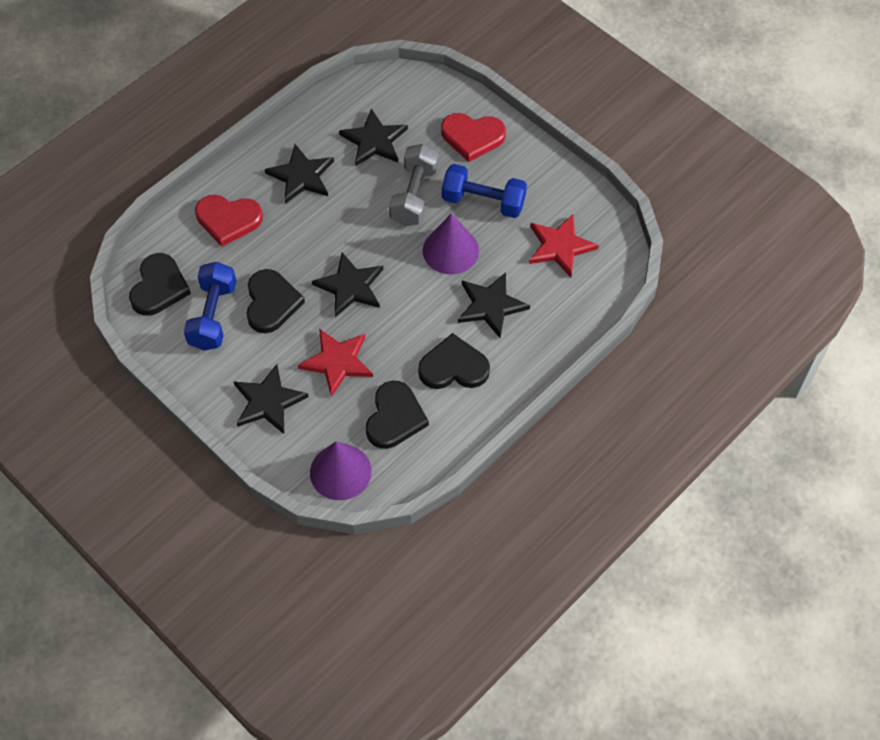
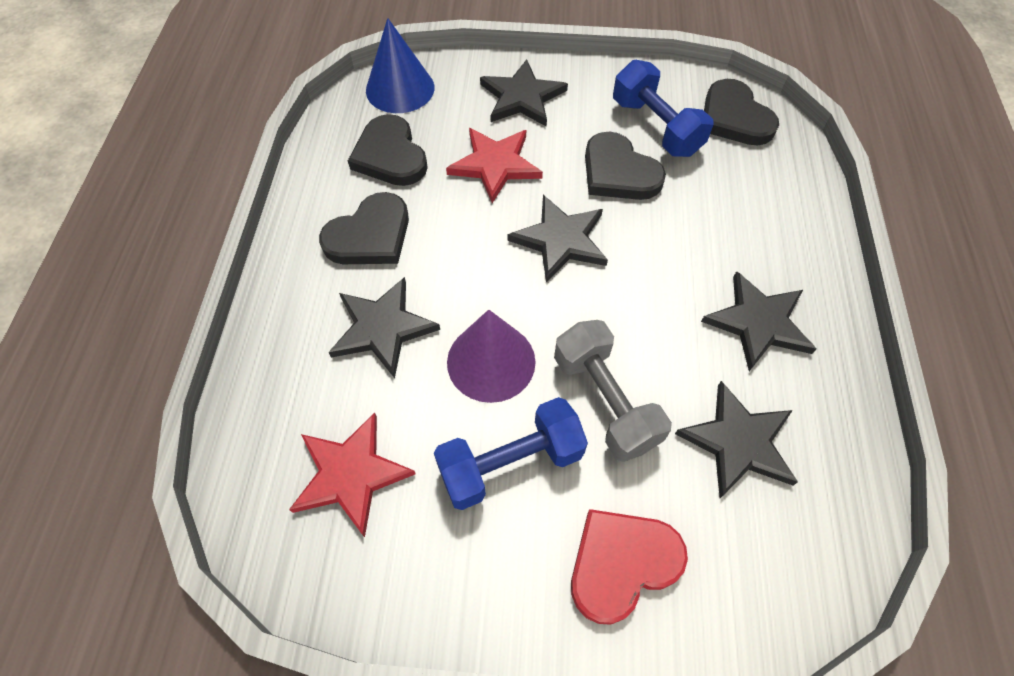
camera: 140 degrees right, 0 degrees up
(228, 220) = (763, 218): red heart -> none
(340, 471) = (400, 89): purple cone -> blue cone

